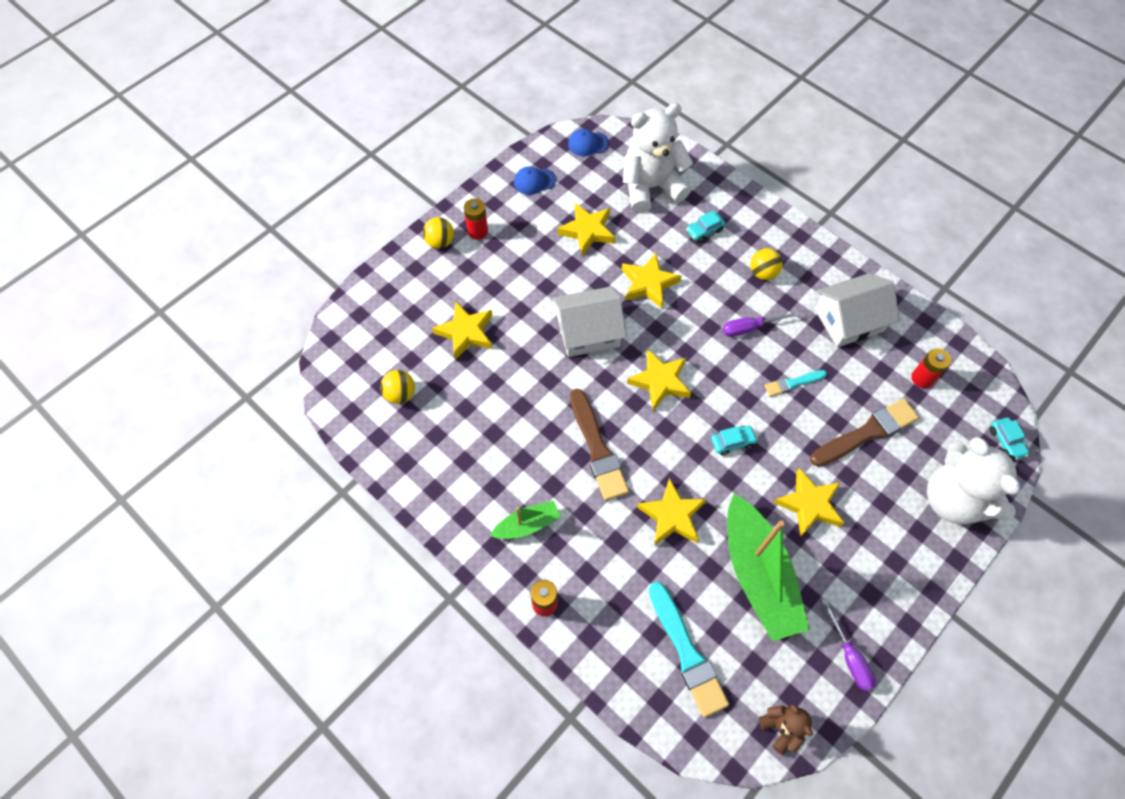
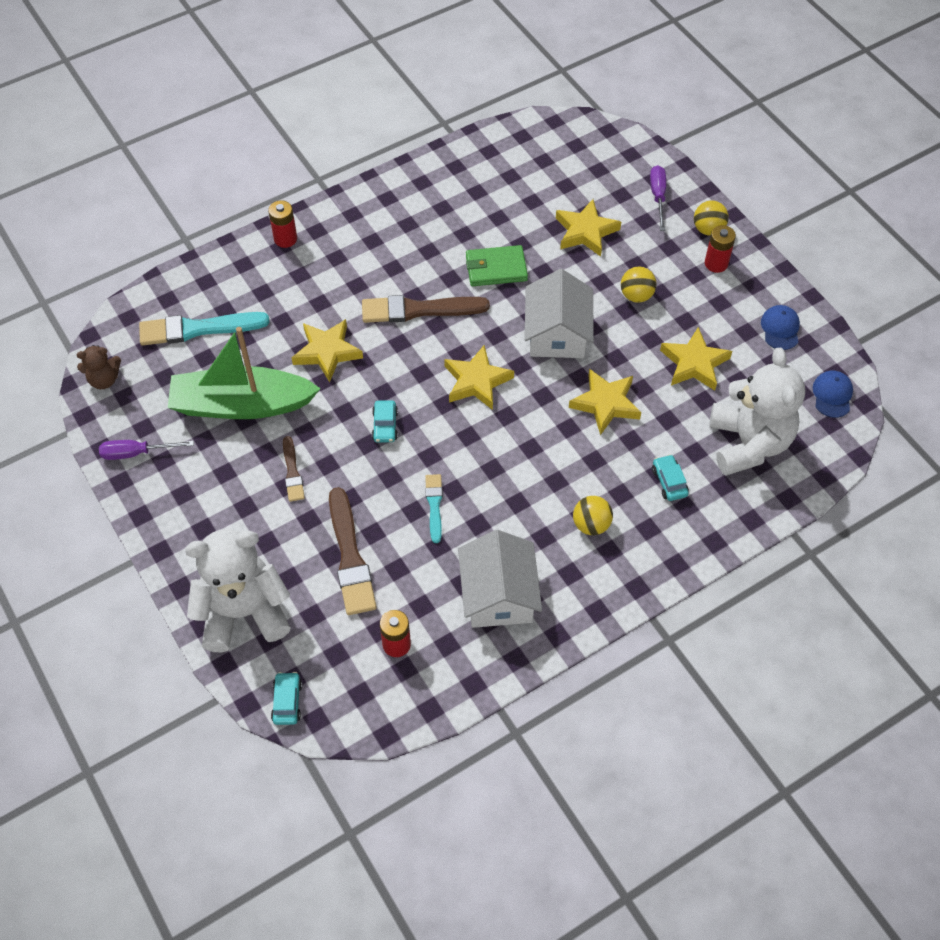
camera: 105 degrees right, 5 degrees down
(400, 394) = (529, 172): yellow ball -> yellow ball (636, 295)
(527, 524) = (362, 241): green boat -> none
(529, 395) = (496, 268): none -> green wallet
(750, 328) = (518, 486): purple screwdriver -> purple screwdriver (658, 196)
(809, 504) = (292, 472): yellow star -> brown brush
(1006, 441) = (287, 701): turquoise car -> turquoise car turned 90 degrees clockwise

